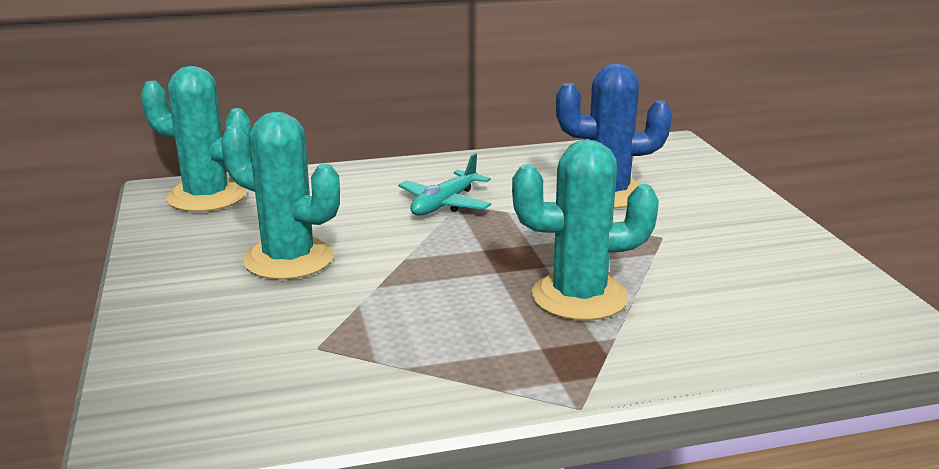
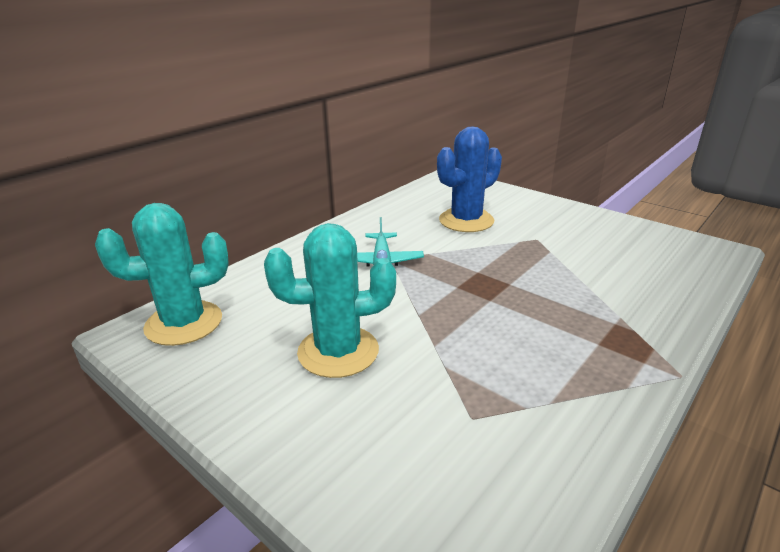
camera: 35 degrees left, 5 degrees up
(579, 297) = (561, 297): turquoise cactus -> none

